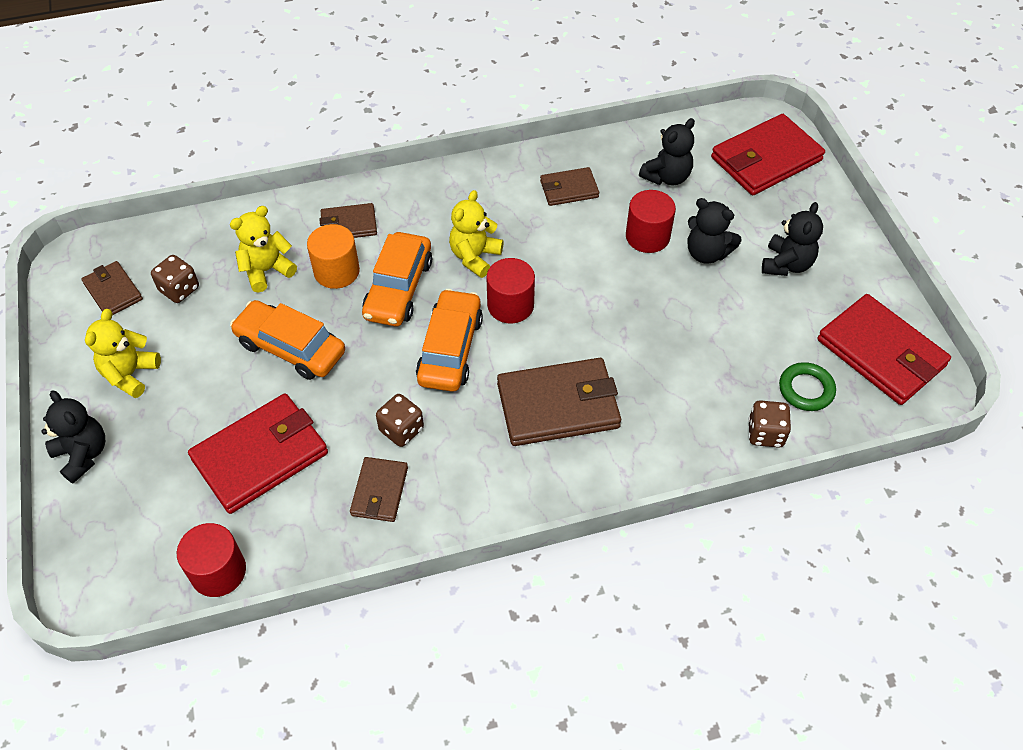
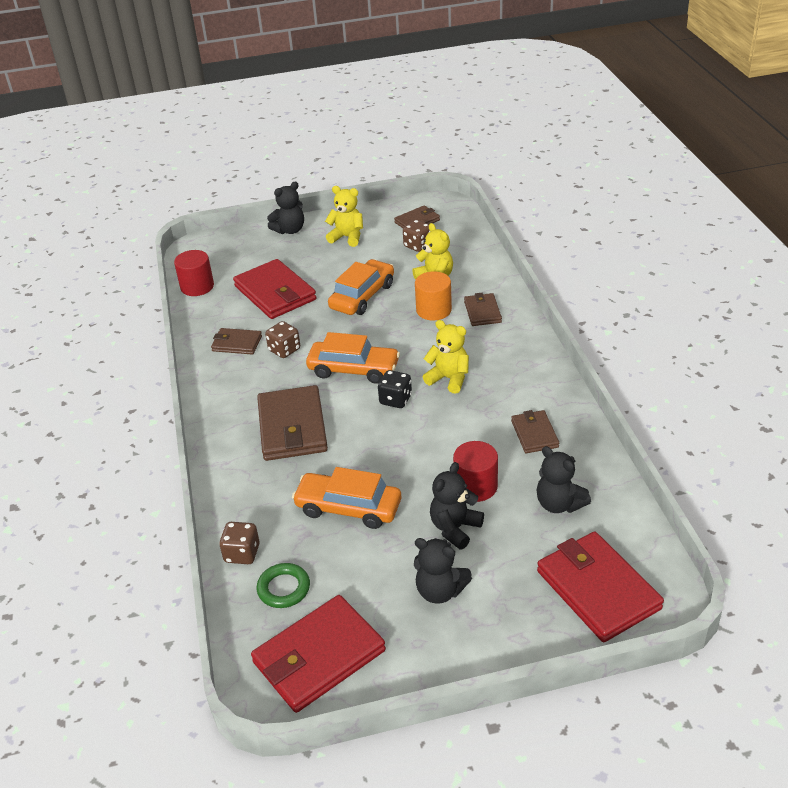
camera: 95 degrees right, 15 degrees down
(398, 288) = (415, 341): orange car -> orange car (348, 508)
(510, 305) = (395, 400): red cylinder -> black dice

